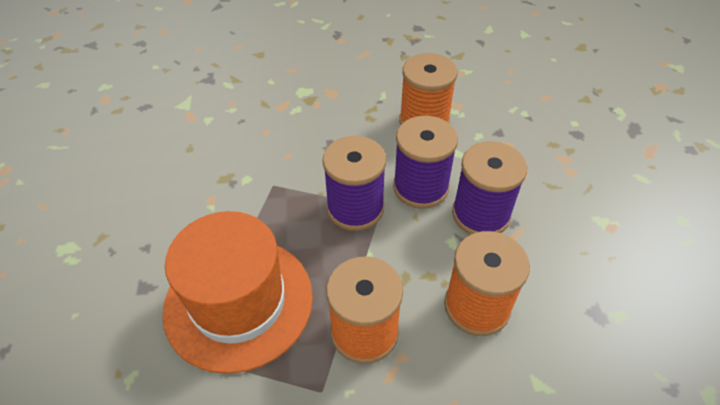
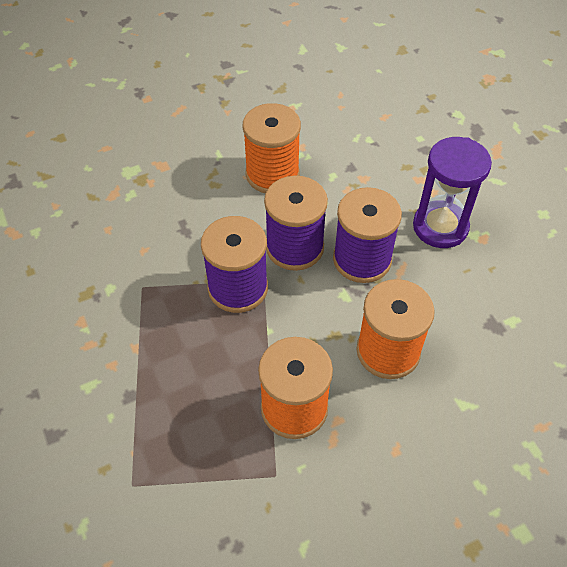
camera: 20 degrees left, 5 degrees up
(238, 302) = (159, 418): orange hat -> none
(569, 205) = (440, 227): none -> purple hourglass

